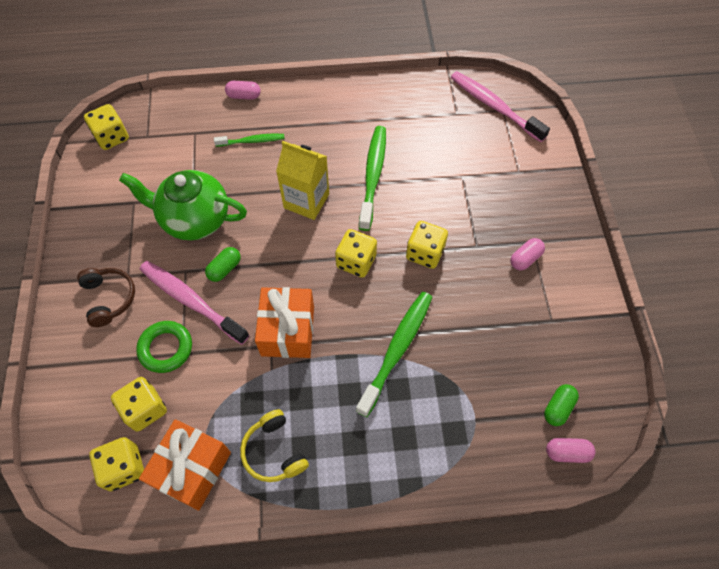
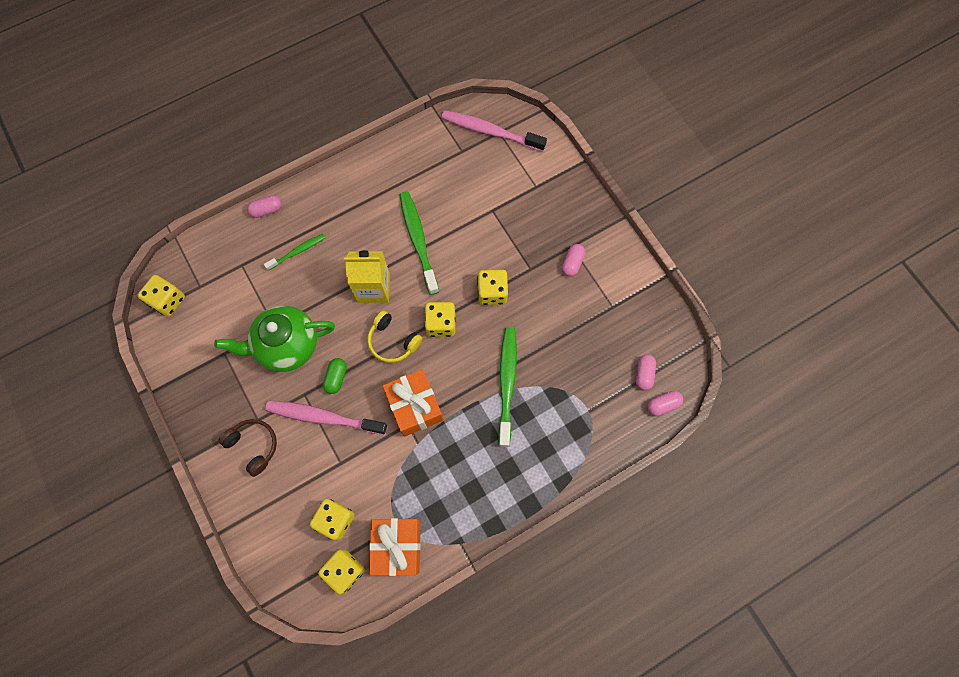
camera: 25 degrees left, 10 degrees up
(166, 348) = (325, 465): green ring -> none
(274, 451) = (452, 504): yellow headphones -> yellow headphones (393, 341)
(558, 408) = (644, 374): green capsule -> pink capsule

